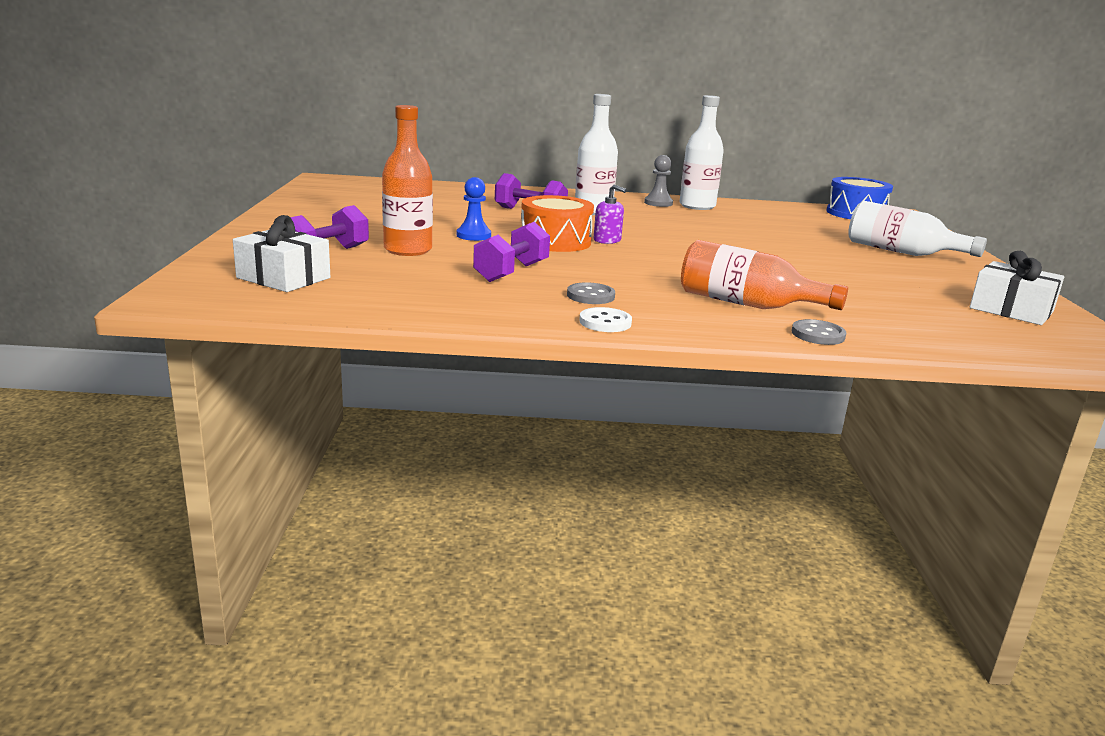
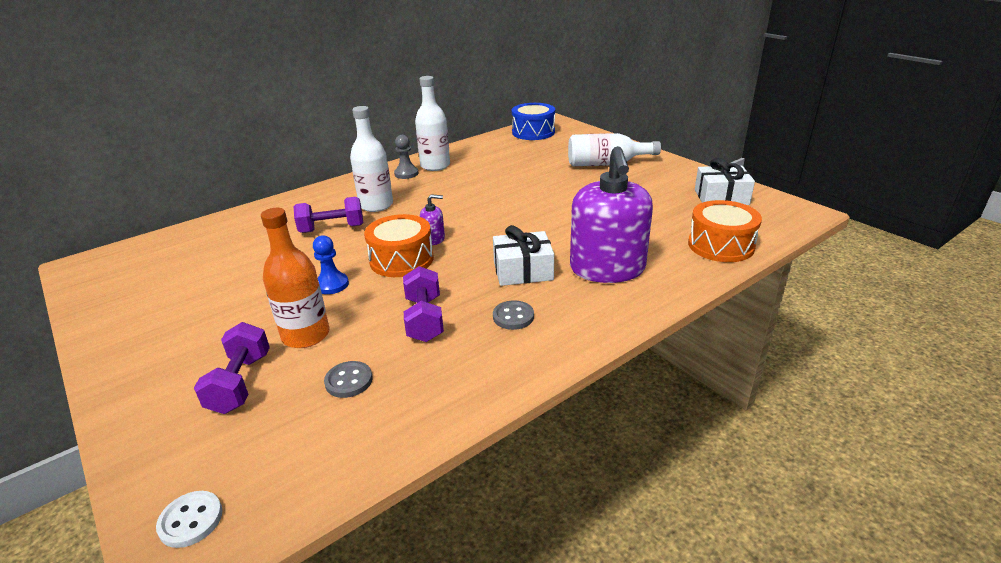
camera: 35 degrees left, 10 degrees up
(283, 278) = (252, 446): white gift -> white gift (523, 271)
(605, 322) = (563, 344): white button -> white button (191, 520)
(747, 304) = (607, 268): orange bottle -> purple soap dispenser
(818, 335) = (680, 279): grey button -> grey button (349, 381)
(926, 334) = (721, 245): none -> orange drum

